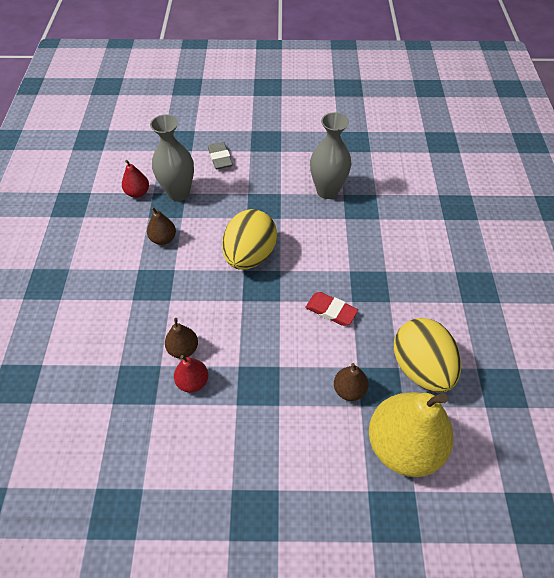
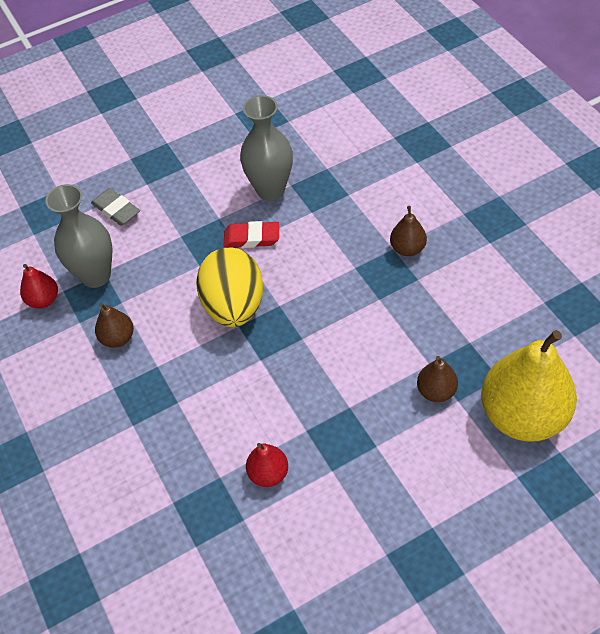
camera: 25 degrees left, 0 degrees up
(183, 349) = (232, 446): brown pear -> brown pear (407, 248)
(331, 311) = (364, 320): red eraser -> red eraser (251, 238)
(420, 368) = (491, 331): yellow egg -> none

